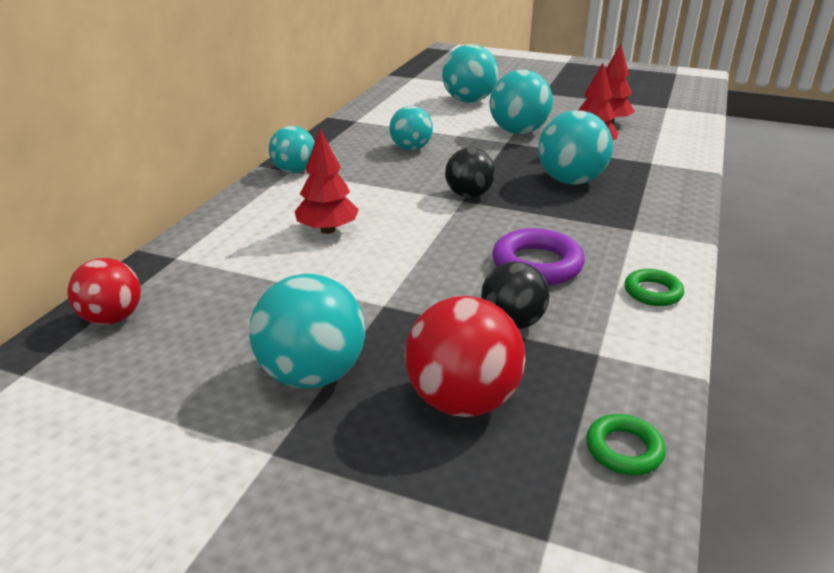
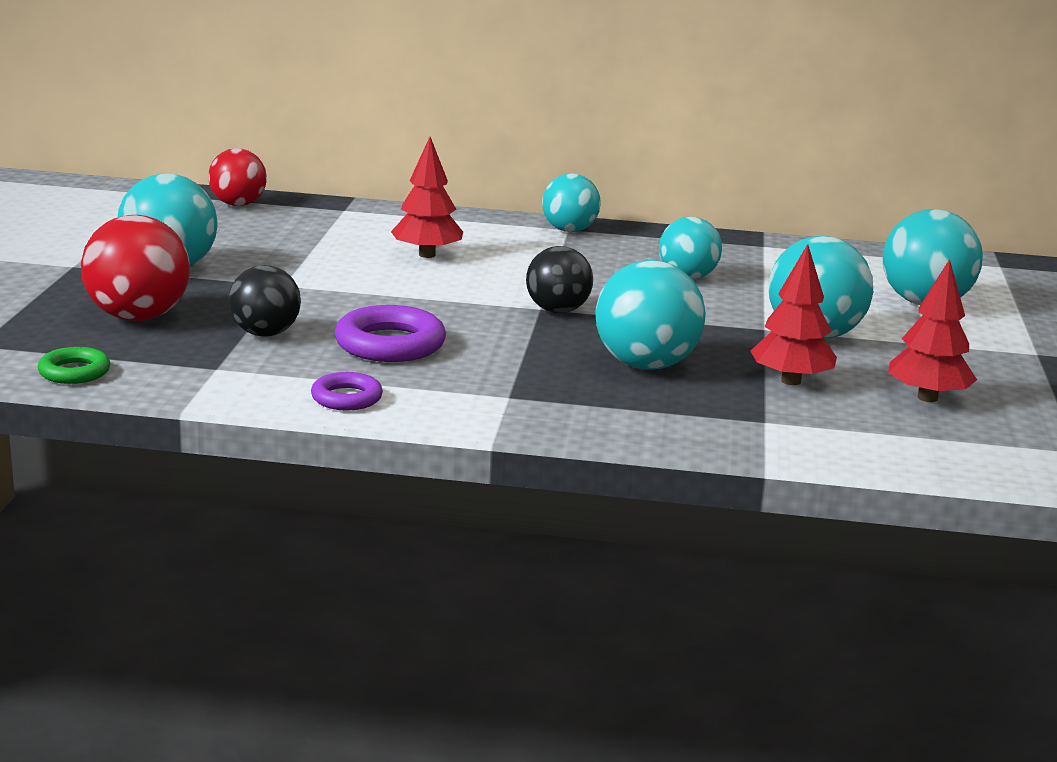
camera: 75 degrees right, 10 degrees down
(652, 292) = (346, 398): green ring -> purple ring

